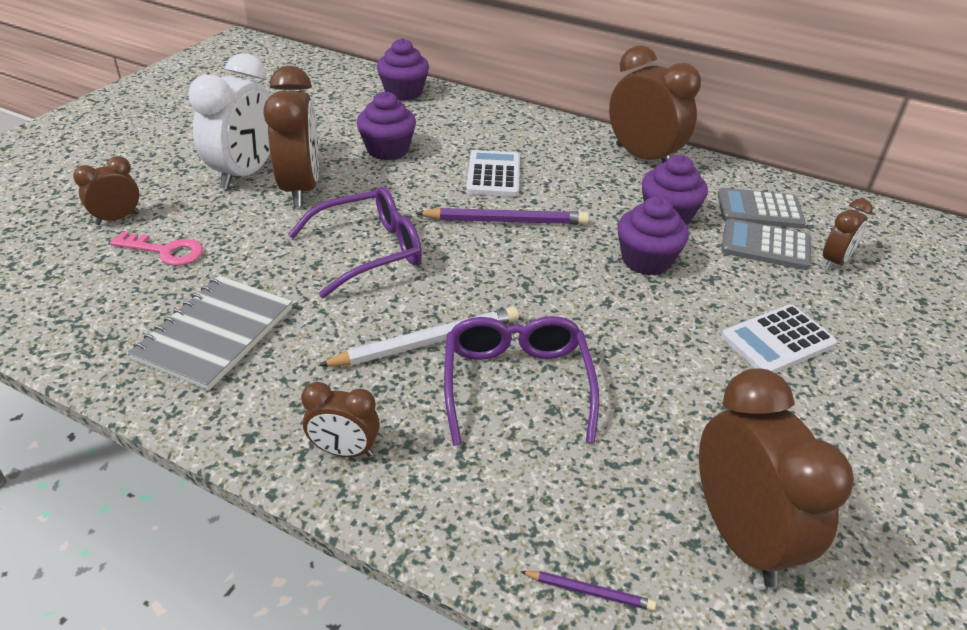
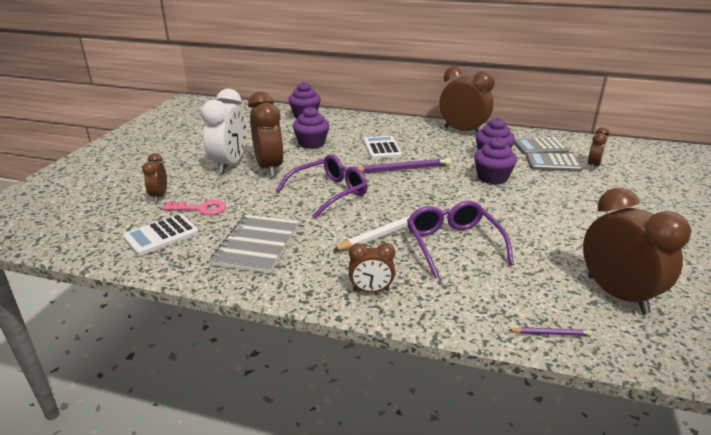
camera: 10 degrees left, 10 degrees down
(117, 218) = (159, 196): brown clock -> brown clock turned 45 degrees counterclockwise
(777, 340) = (584, 204): white calculator -> white calculator (161, 235)

